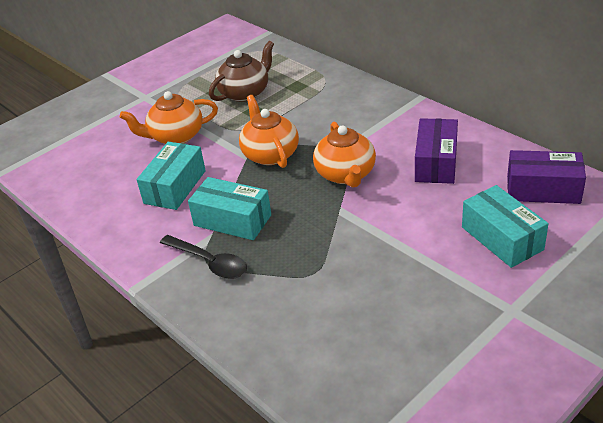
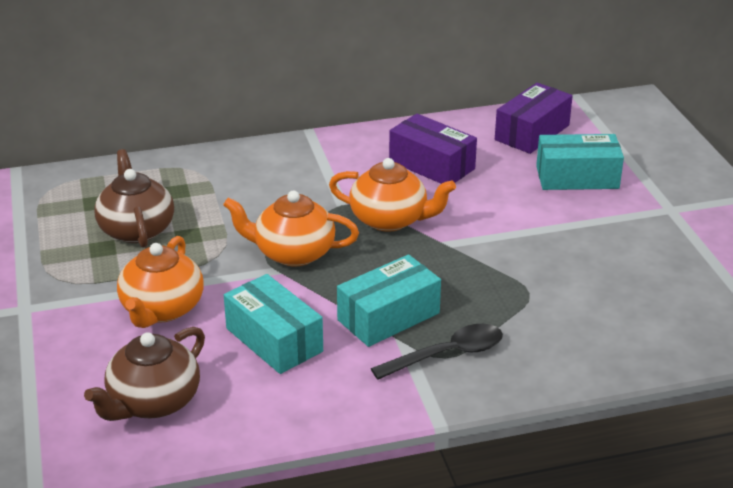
camera: 65 degrees left, 5 degrees down
(91, 172) = (153, 402): none -> brown teapot

